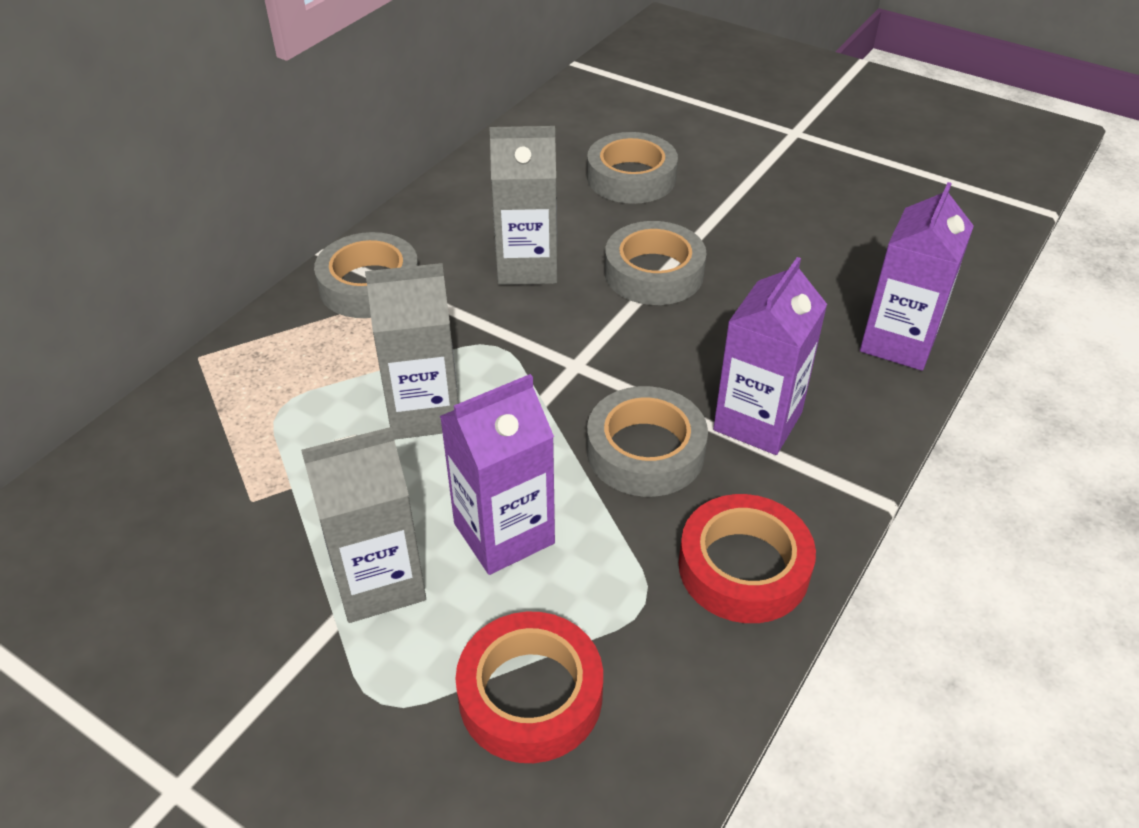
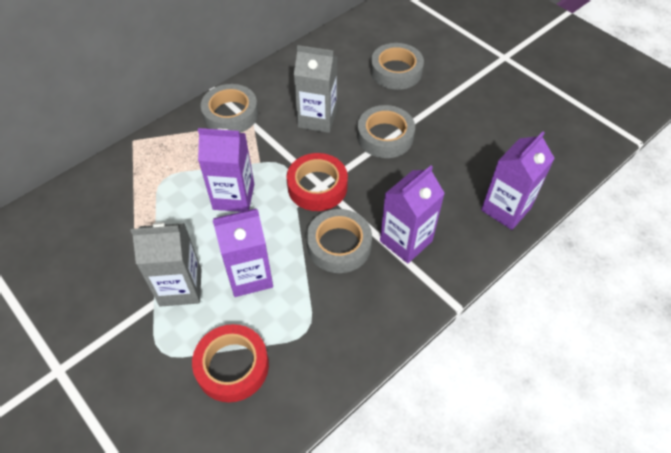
camera: 15 degrees right, 10 degrees up
(424, 411) = (233, 196): grey carton -> purple carton
(743, 567) = (364, 324): red tape -> red tape (317, 186)

